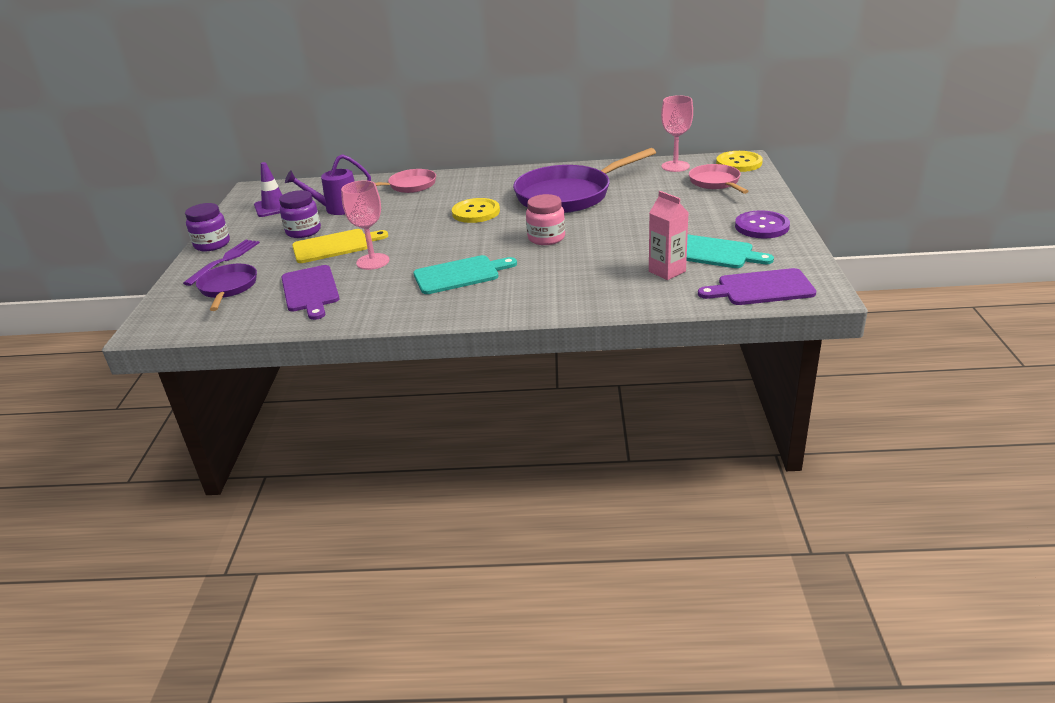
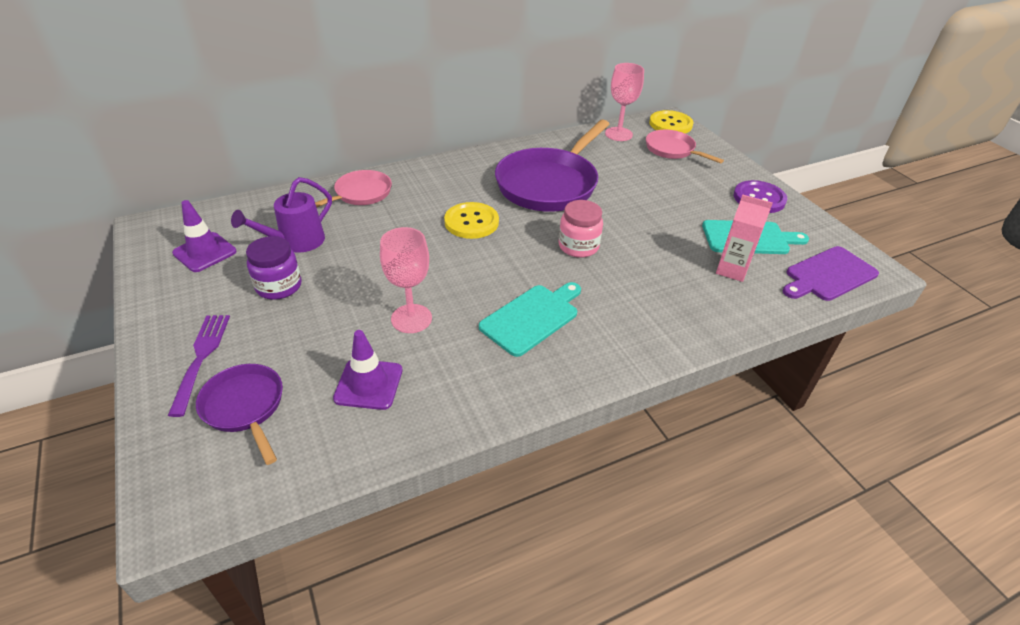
camera: 30 degrees left, 10 degrees up
(212, 244) = (159, 333): purple jar -> none
(310, 290) = (368, 384): purple cutting board -> purple traffic cone
(334, 246) = (341, 303): yellow cutting board -> none

